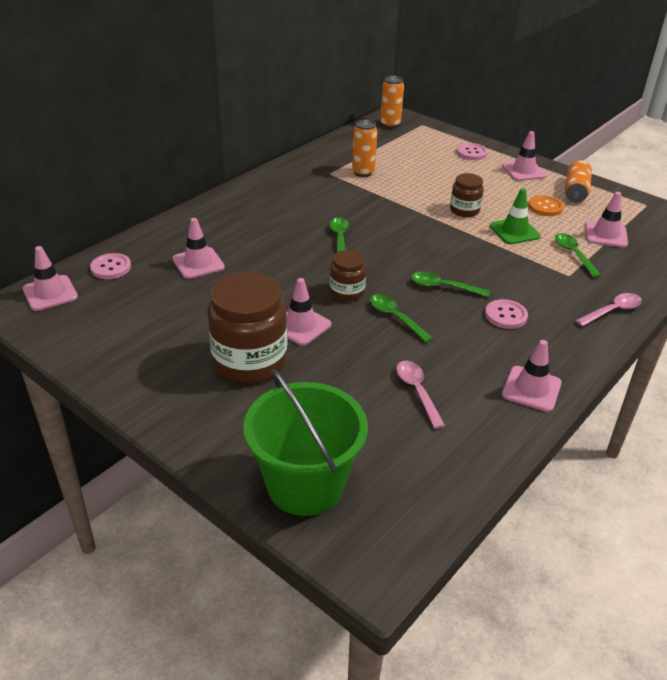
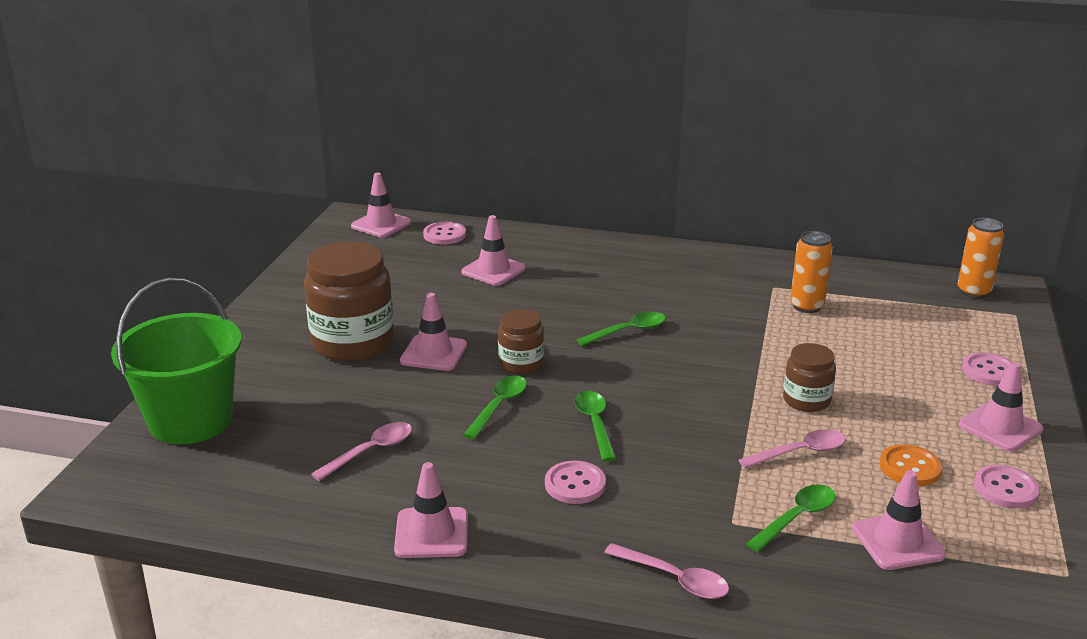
camera: 65 degrees right, 10 degrees down
(514, 231) = (800, 452): green traffic cone -> pink spoon
(575, 191) = (1005, 489): orange can -> pink button

